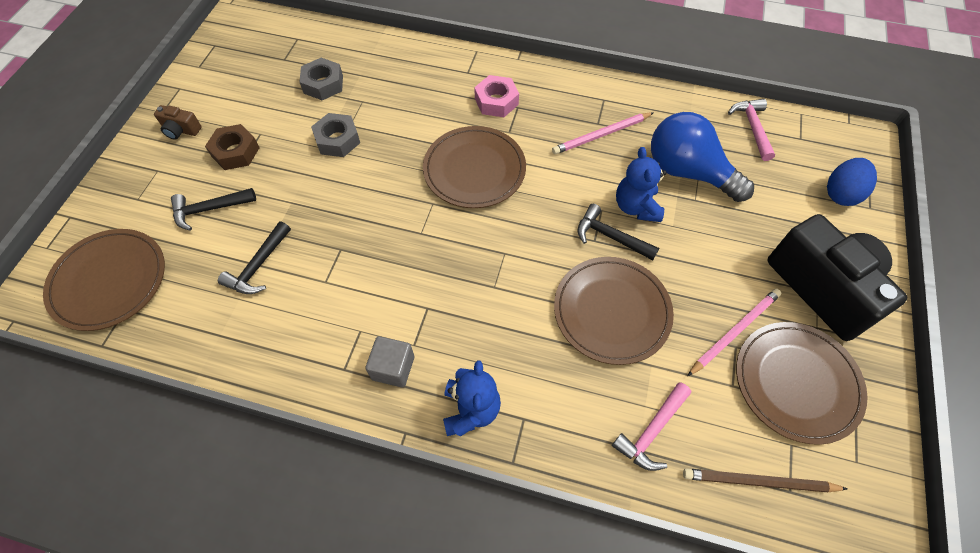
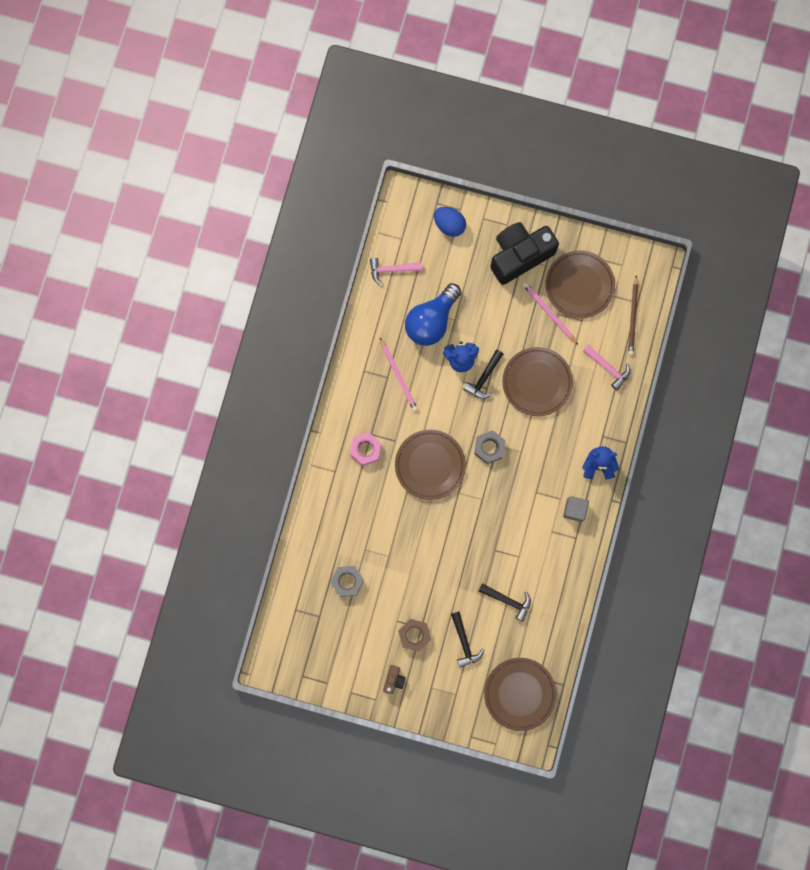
camera: 90 degrees left, 20 degrees up
(337, 140) = (403, 563): grey nut -> grey nut (489, 448)

